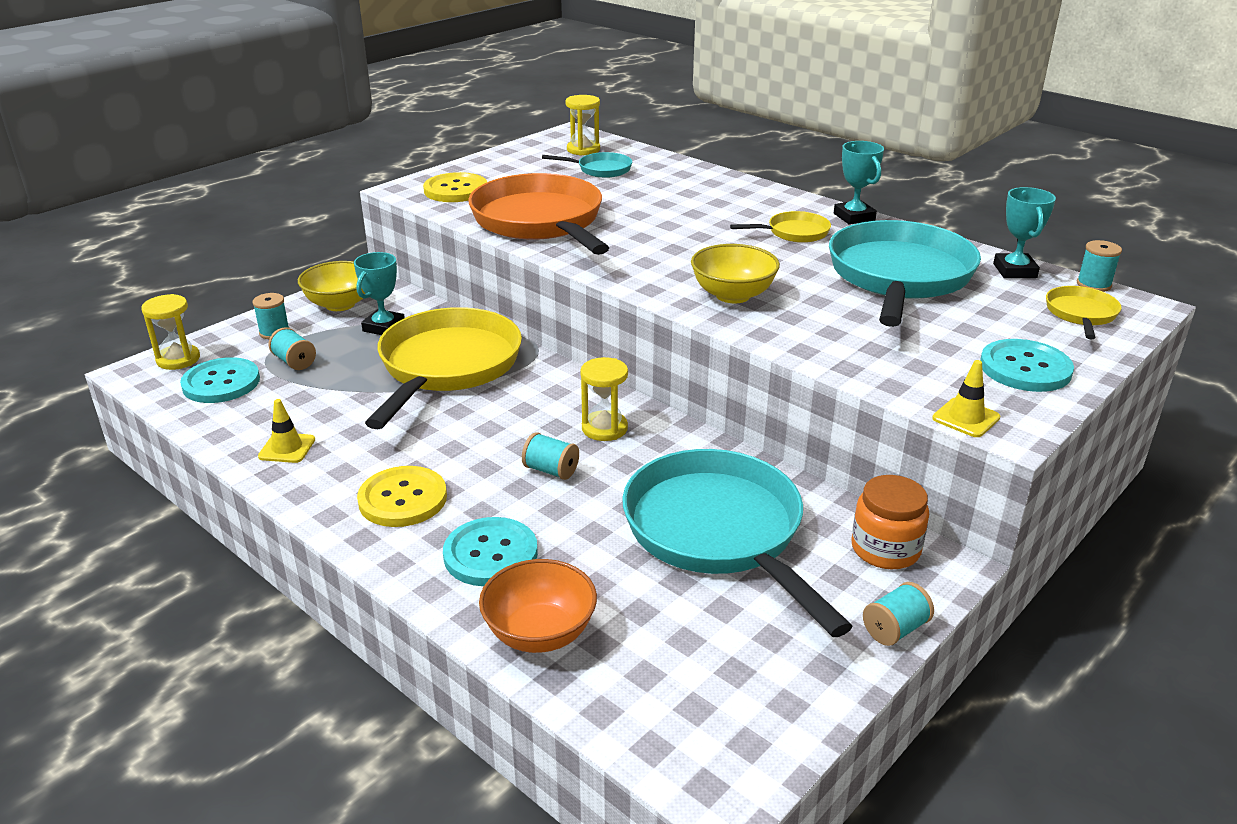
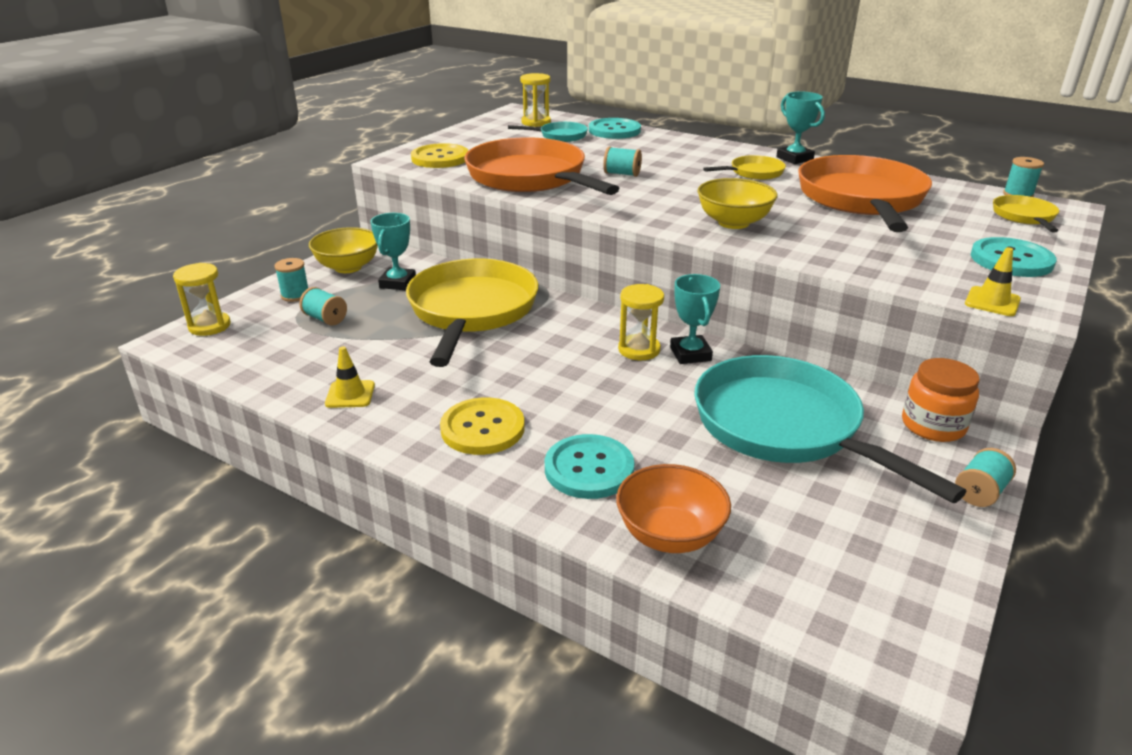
camera: 10 degrees left, 0 degrees up
(221, 383) = (261, 343): turquoise button -> turquoise button (614, 130)
(551, 470) = (609, 389): turquoise spool -> turquoise spool (622, 174)
(899, 277) = (862, 200): turquoise pan -> orange pan
(1014, 271) = (949, 189): turquoise trophy -> turquoise trophy (690, 354)

